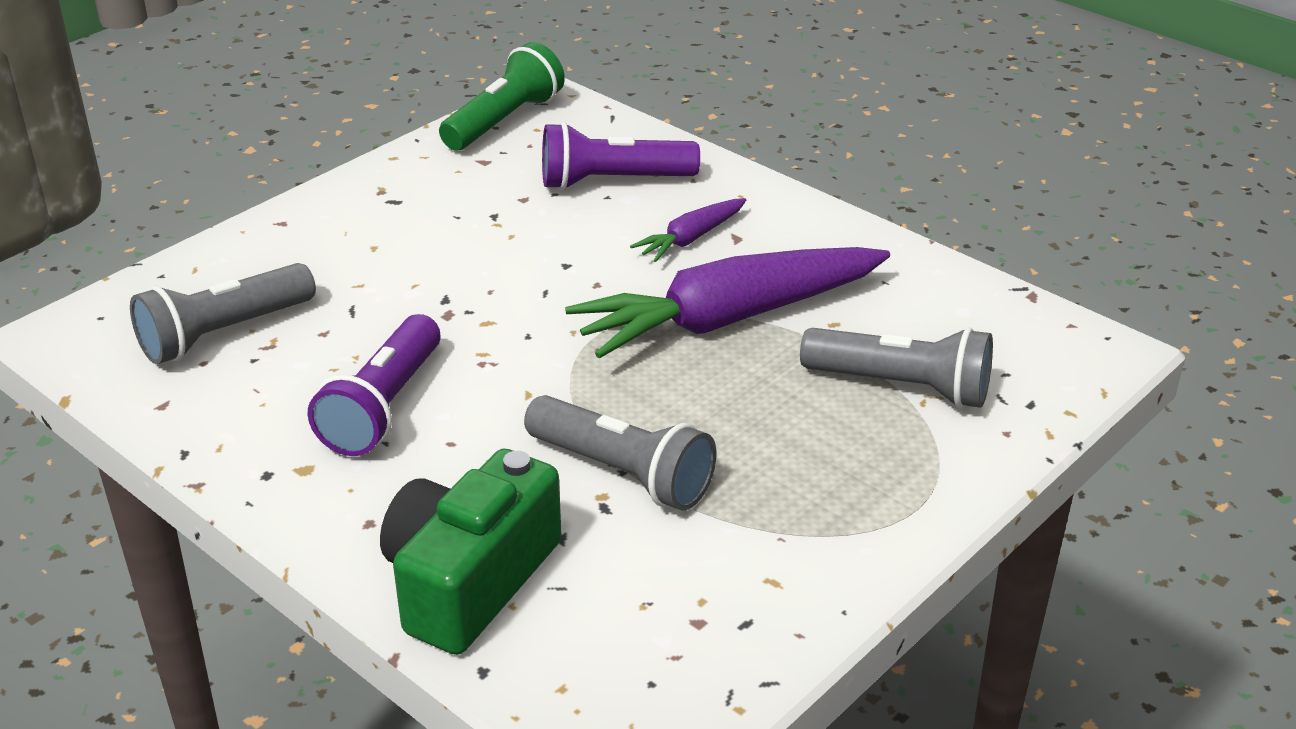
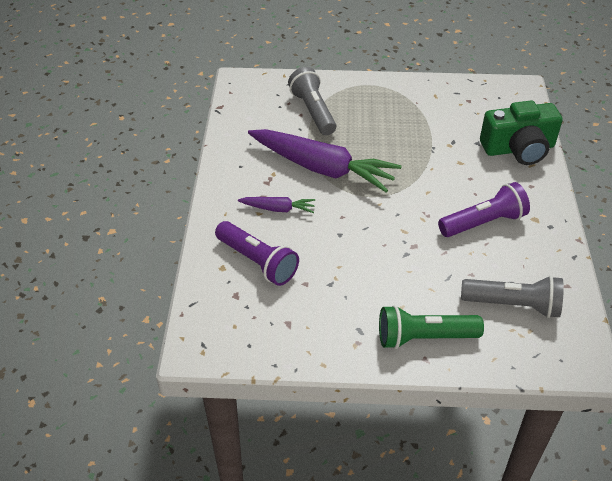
camera: 130 degrees left, 10 degrees up
(504, 121) = (239, 345): green flashlight -> green flashlight (424, 337)
(623, 473) = (434, 146): grey flashlight -> none

